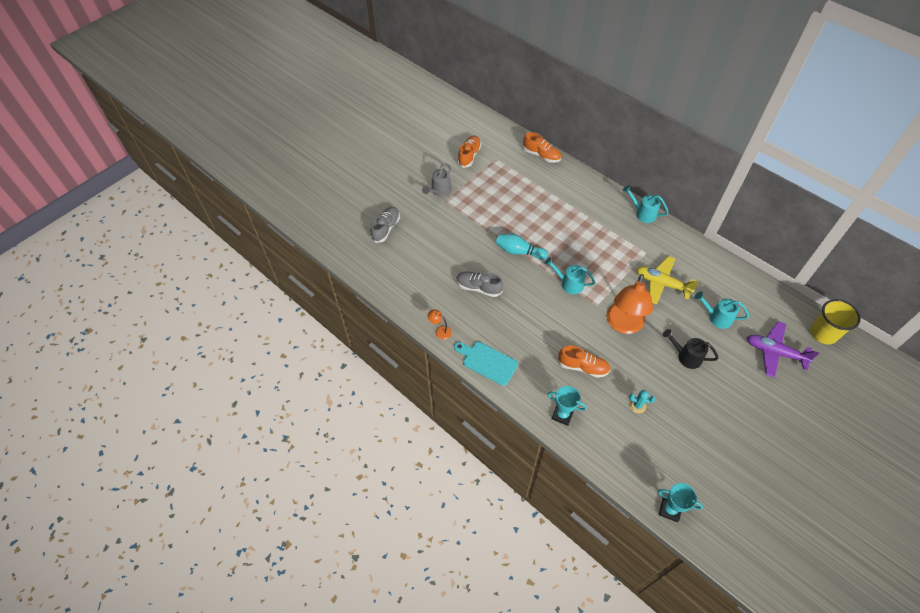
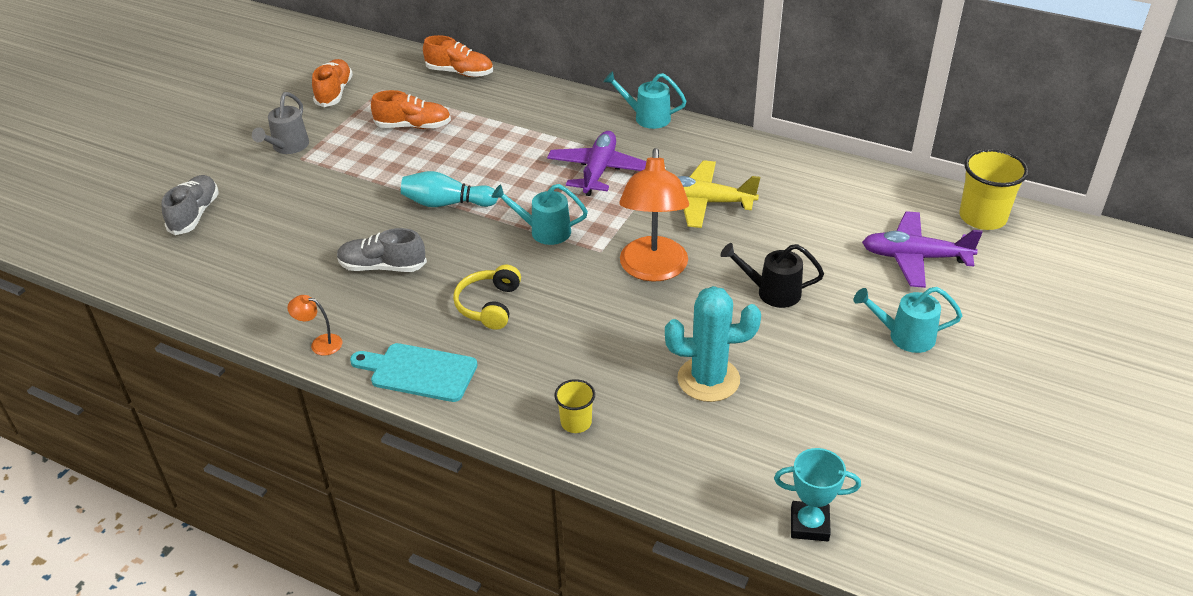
camera: 15 degrees left, 15 degrees down
(530, 327) = (489, 305): none -> yellow headphones
(562, 415) = (576, 422): turquoise trophy -> yellow cup
(583, 367) = (597, 343): orange shoe -> orange shoe (413, 126)
(607, 247) = (598, 171): none -> purple plane
(637, 405) = (708, 379): turquoise cactus -> turquoise cactus, size x2.05
(716, 317) = (806, 229): turquoise watering can -> turquoise watering can (904, 336)

